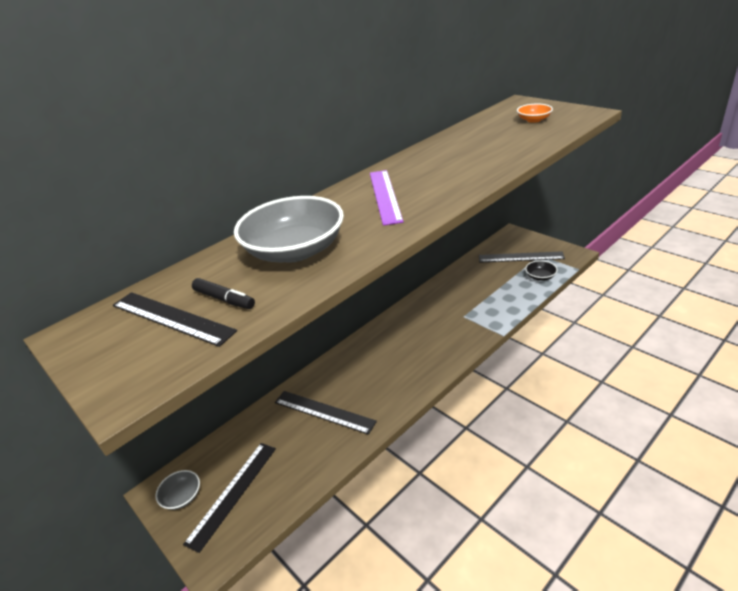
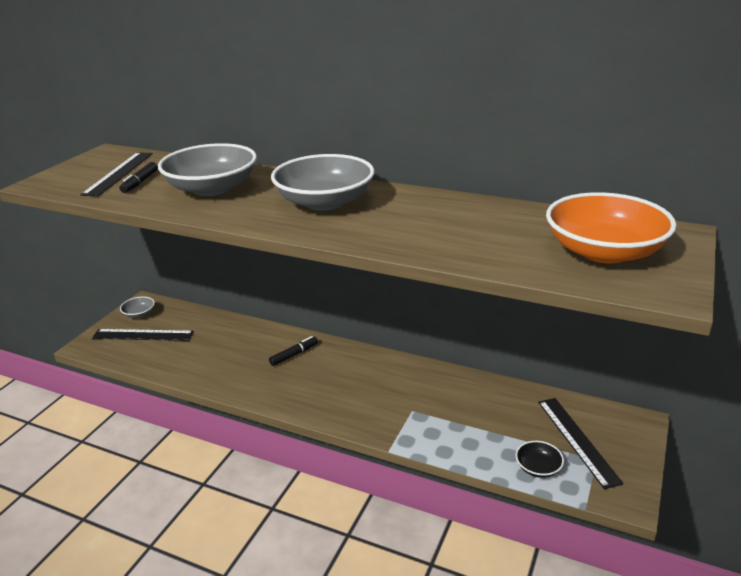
camera: 65 degrees right, 5 degrees down
(324, 411) = (235, 353): black ruler -> none
(353, 370) = (294, 355): none -> black marker
(385, 196) = (325, 202): purple ruler -> grey bowl
(533, 120) = (604, 251): orange bowl -> orange bowl, size x2.23

